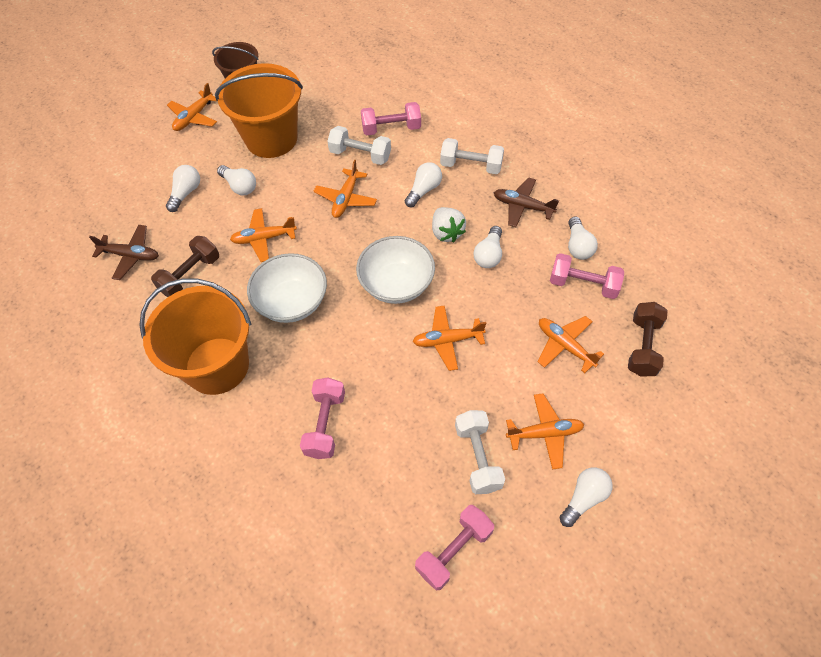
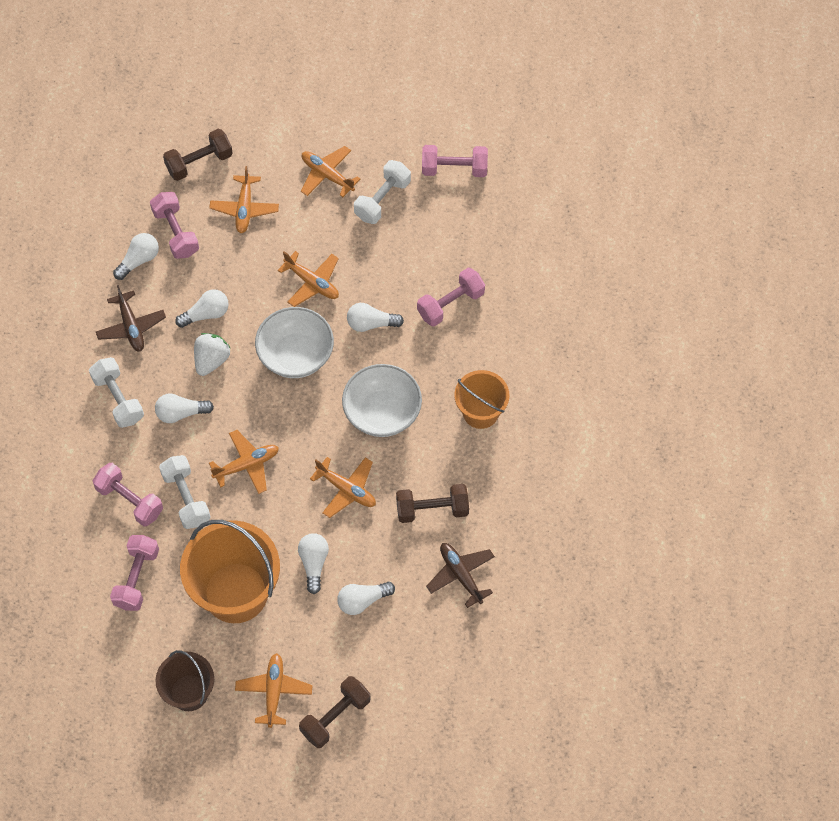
camera: 135 degrees left, 5 degrees up
(143, 133) = (335, 717): none -> brown dumbbell
(194, 117) = (274, 692): orange plane -> orange plane turned 75 degrees counterclockwise
(217, 365) = (480, 412): orange bucket -> orange bucket, size x0.58
(337, 102) = (136, 578): none -> pink dumbbell
(584, 498) = (351, 126): white light bulb -> white light bulb (371, 323)

